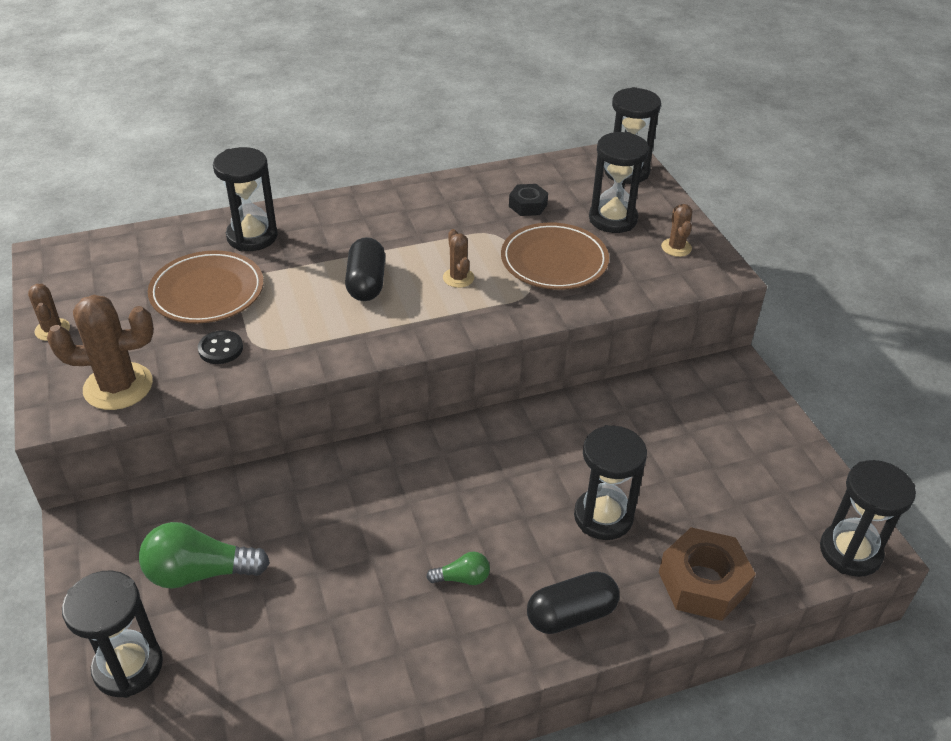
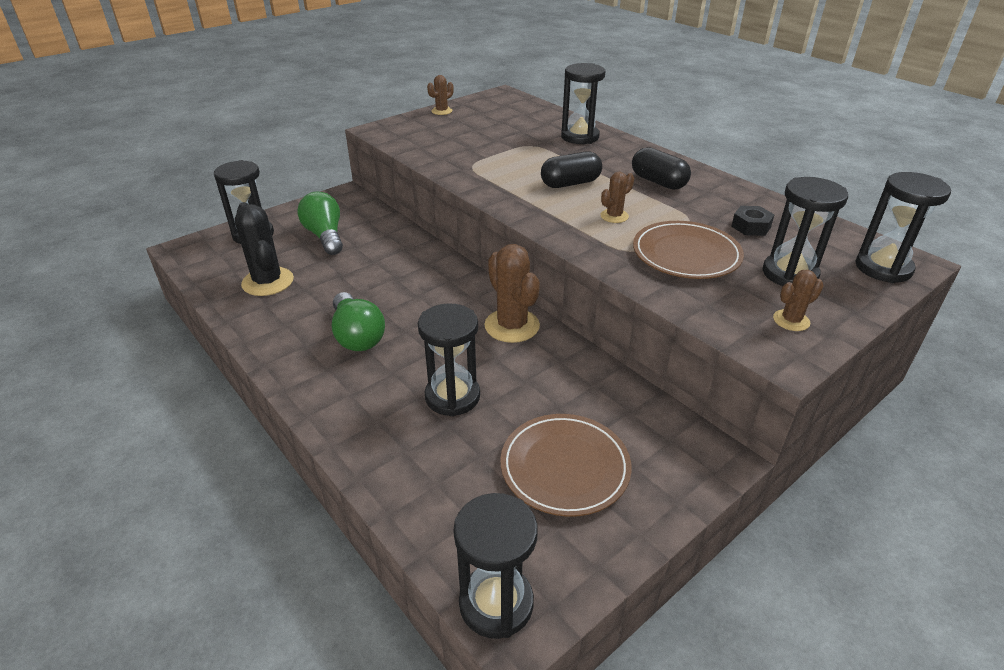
camera: 70 degrees right, 5 degrees down
(118, 386) = (407, 138): brown cactus -> brown cactus (512, 326)
(207, 291) = (511, 138): brown plate -> brown plate (565, 467)
(221, 349) = (461, 155): black button -> none
(284, 661) = (268, 282): none -> black cactus
(462, 578) = (357, 336): green light bulb -> green light bulb, size x1.94
(571, 614) = (340, 399): black capsule -> black capsule (658, 182)
(703, 582) = (403, 477): brown nut -> none

